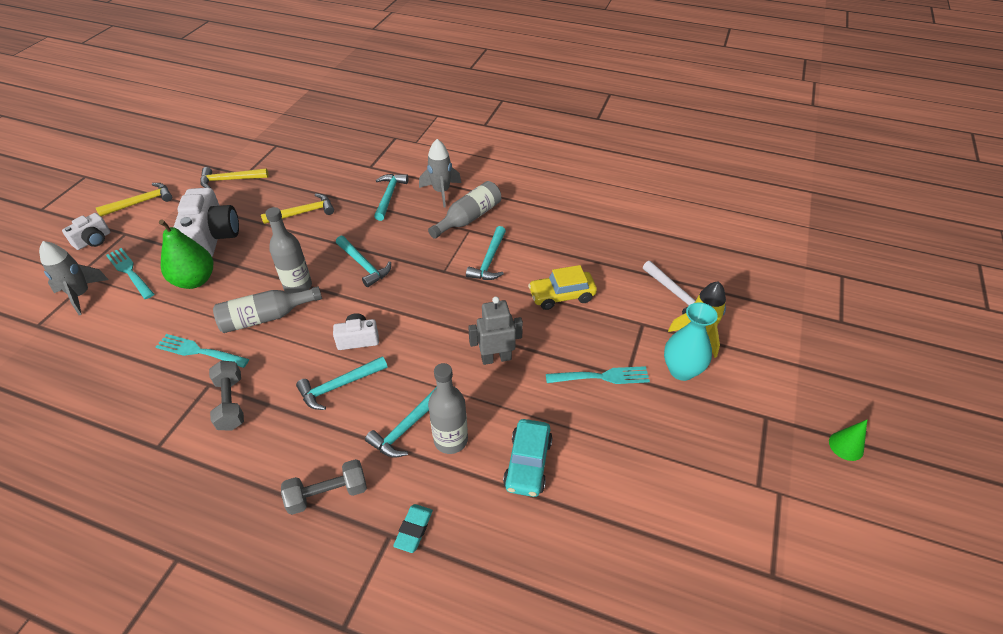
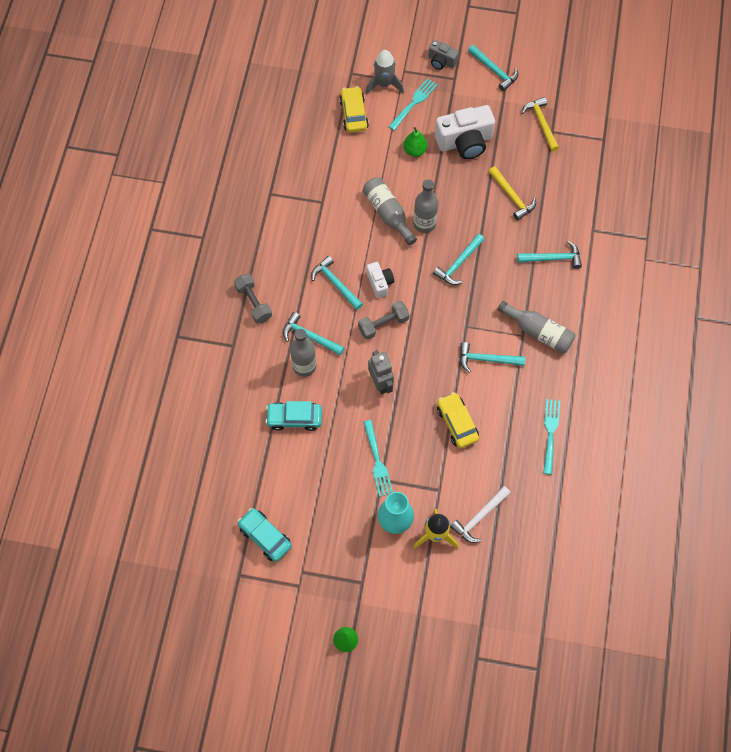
camera: 80 degrees right, 20 degrees up
(93, 240) = (441, 61): white camera -> grey camera
(100, 331) = (353, 114): none -> yellow car
(141, 202) = (494, 71): yellow hammer -> turquoise hammer
(195, 280) = (415, 150): green pear -> green pear, size x0.64
(200, 351) = (348, 184): turquoise fork -> turquoise fork (550, 433)
(231, 403) = (309, 221): grey dumbbell -> grey dumbbell (383, 324)
(413, 529) = (238, 358): turquoise eraser -> none
(441, 192) = (570, 301): grey rocket -> none
(709, 528) = (265, 537): none -> turquoise car

